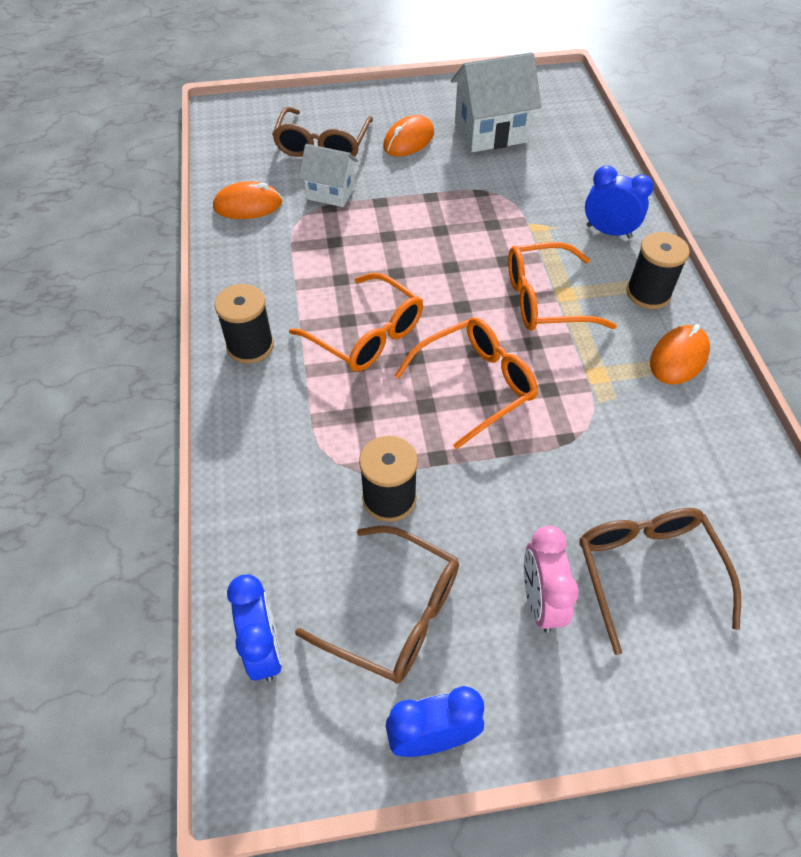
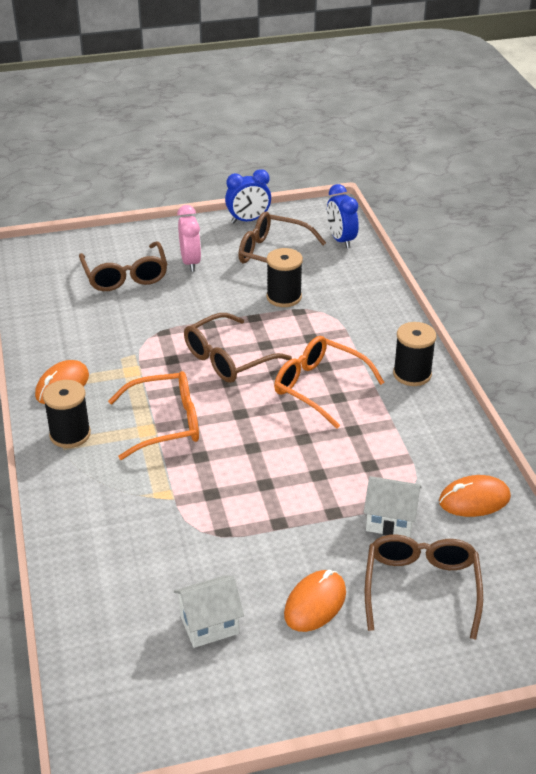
camera: 175 degrees right, 15 degrees down
(476, 385) = (227, 359): orange glasses -> brown glasses
(491, 132) = (209, 625): white house -> white house, size x0.61
(608, 232) = (90, 493): blue clock -> none

